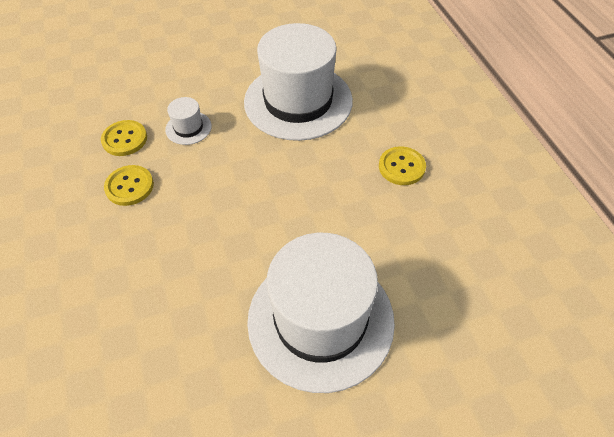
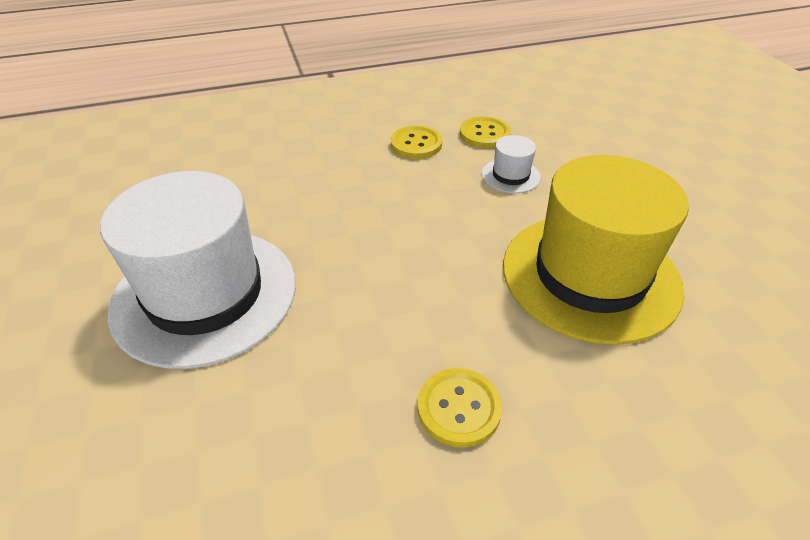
camera: 90 degrees right, 10 degrees down
(298, 101) = (590, 275): white hat -> yellow hat

